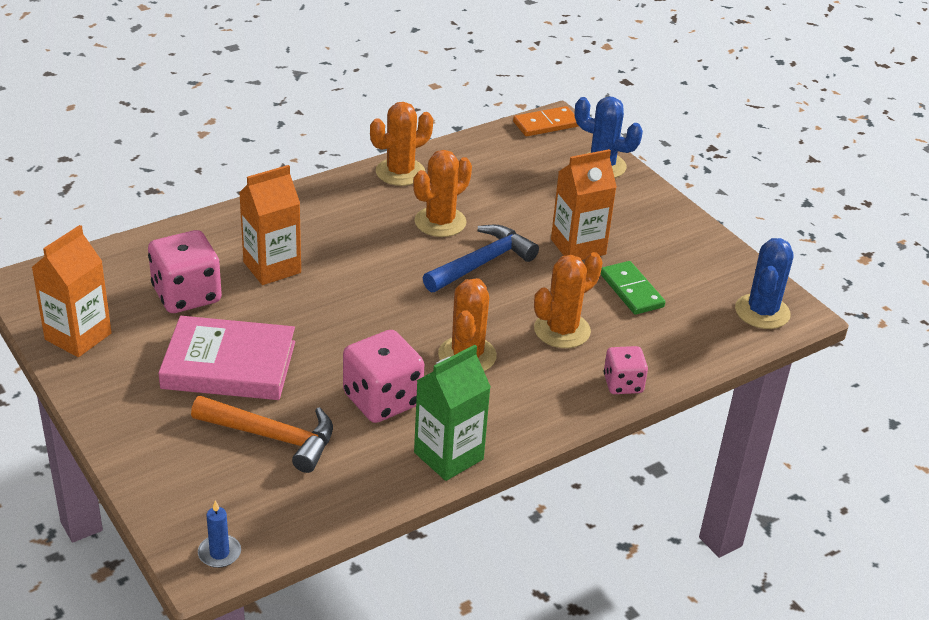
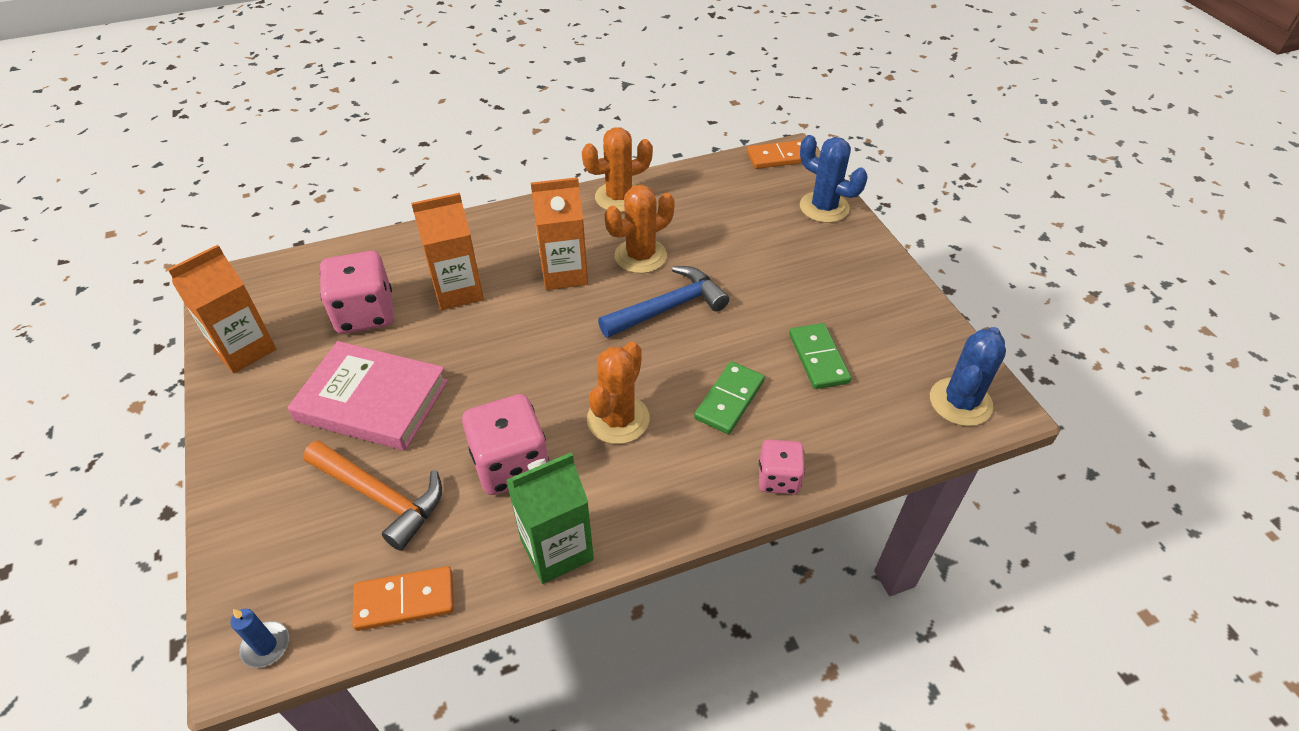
camera: 15 degrees right, 10 degrees up
(329, 507) = (404, 600): none -> orange domino
(562, 330) = (729, 399): orange cactus -> green domino
(578, 247) = (774, 299): orange carton -> orange carton (564, 273)

